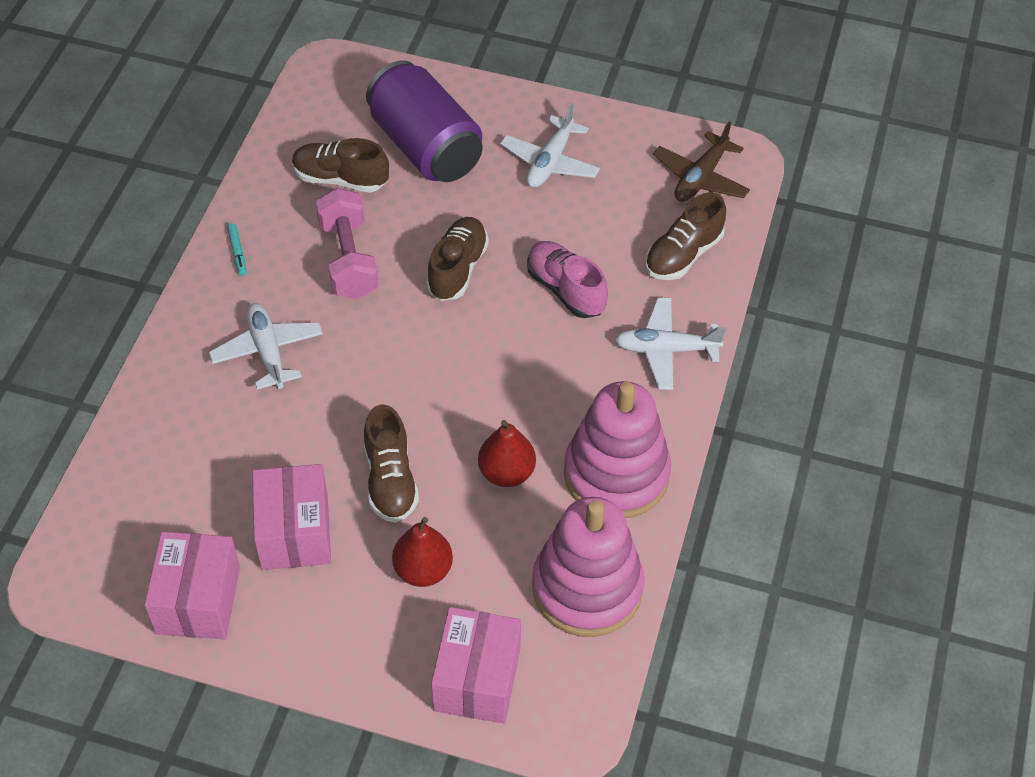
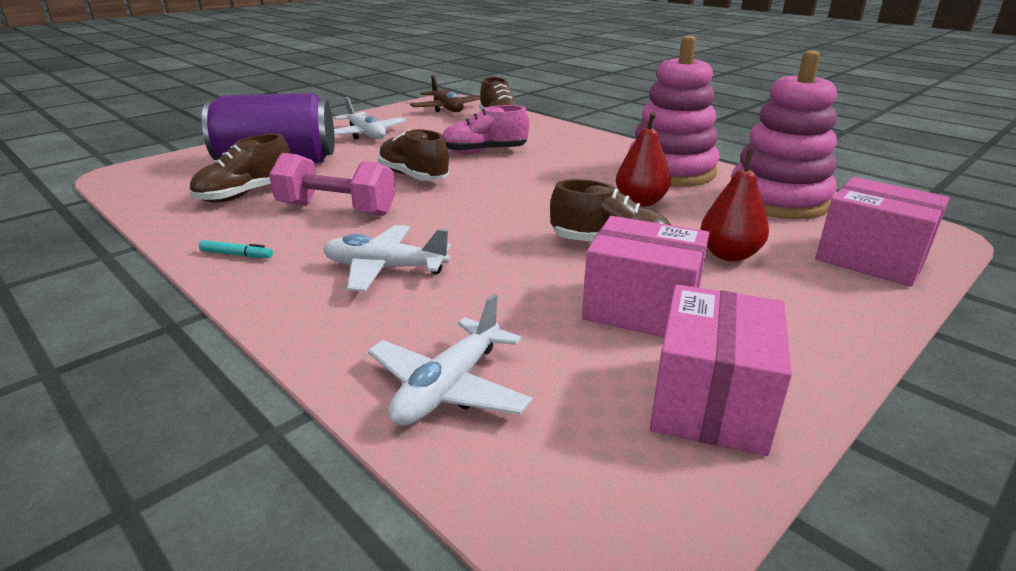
camera: 60 degrees left, 25 degrees down
(198, 600) = (710, 402): pink box -> pink box turned 75 degrees clockwise
(666, 349) = (572, 140): white plane -> white plane (448, 387)

